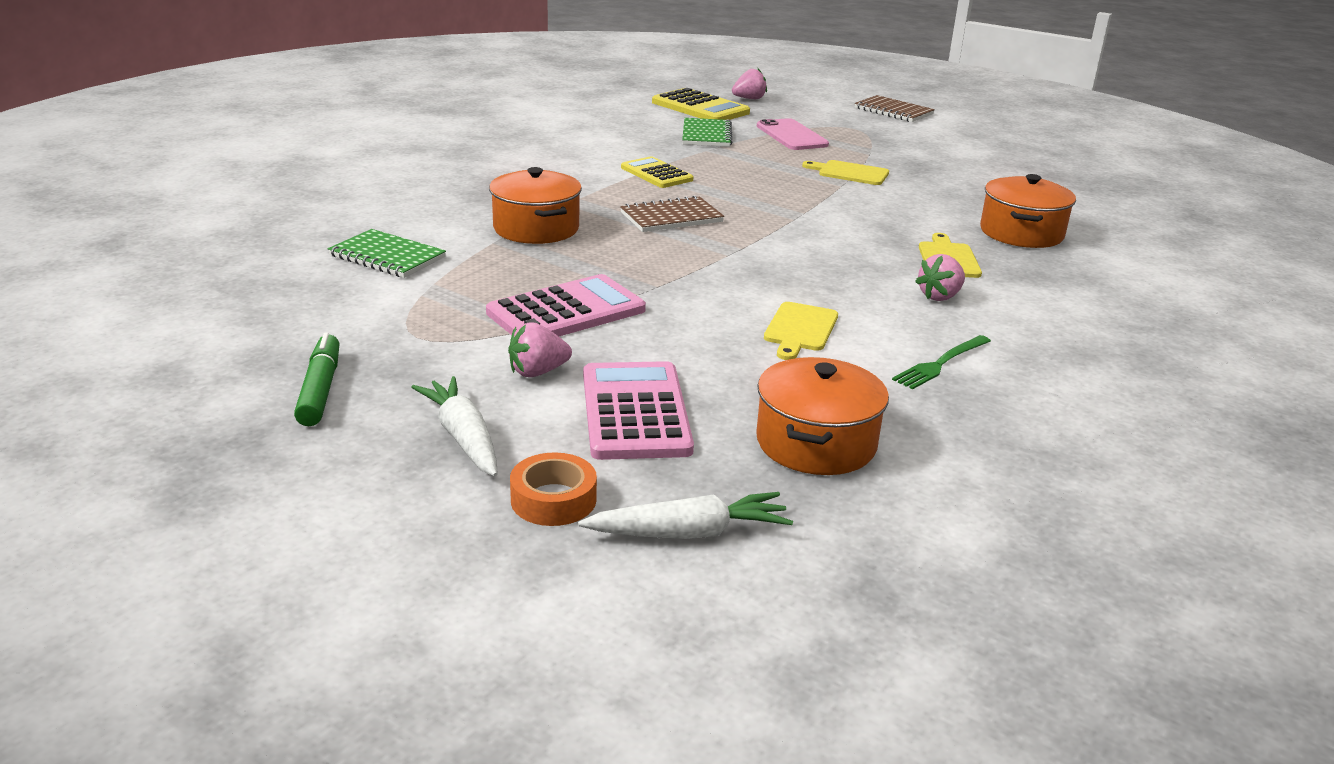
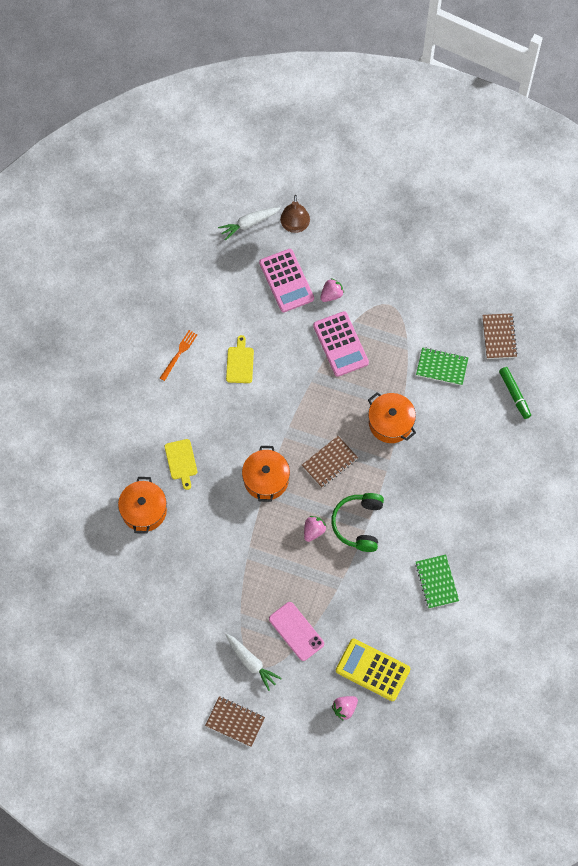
camera: 165 degrees right, 40 degrees up
(239, 264) = (499, 337): none -> brown notebook
(320, 389) = (401, 258): green marker -> green marker (514, 394)
(463, 437) = (338, 247): white carrot -> white carrot (251, 663)
(553, 499) = (294, 226): orange tape -> brown lamp
(566, 312) = (340, 344): pink calculator -> pink calculator turned 60 degrees counterclockwise
(656, 174) = (358, 524): yellow calculator -> green headphones
(706, 135) = (351, 609): green notebook -> green notebook (437, 582)
(816, 443) = (219, 282): orange pot -> orange pot (266, 479)
(850, 173) = (247, 571): yellow cutting board -> none
(940, 296) = (183, 416): pink strawberry -> pink strawberry (313, 531)
(940, 363) = (179, 354): green fork -> orange fork

